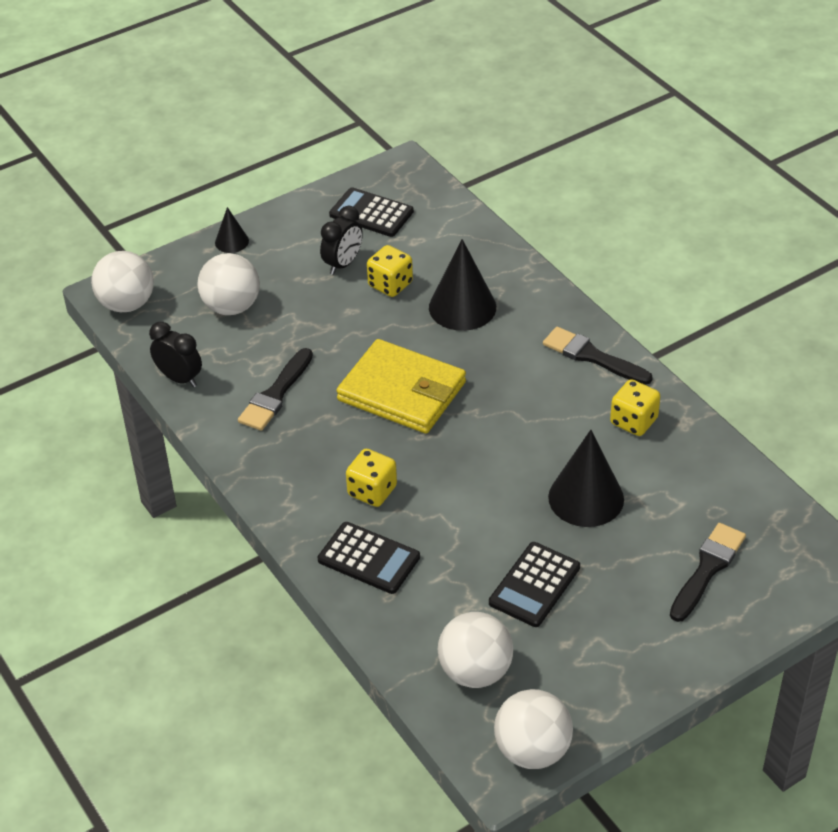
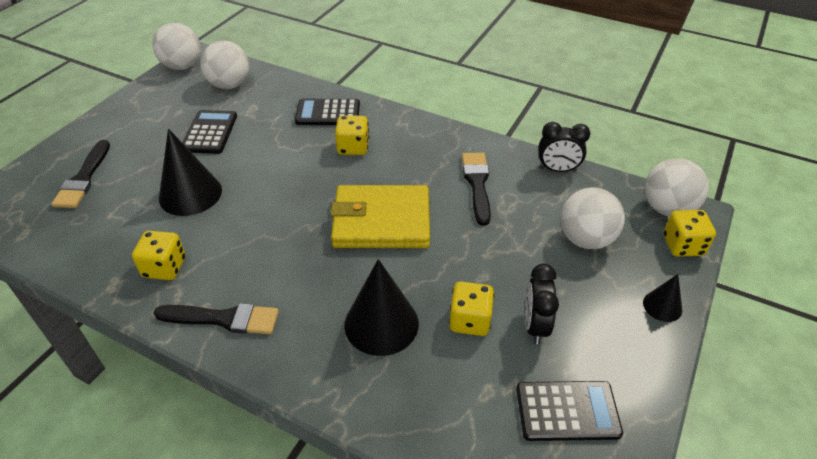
camera: 150 degrees right, 0 degrees up
(157, 272) = (683, 245): none -> yellow dice

